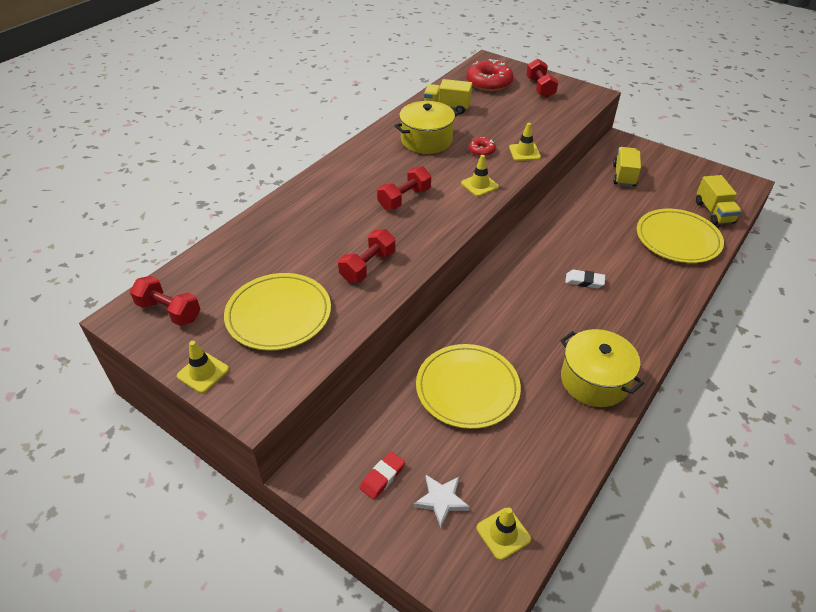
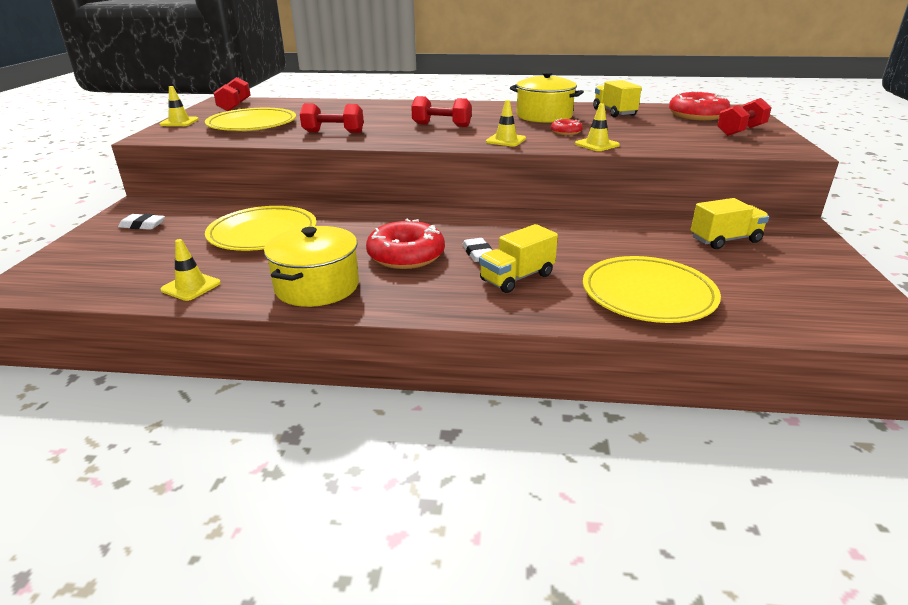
camera: 60 degrees right, 15 degrees down
(382, 477) = (142, 225): red eraser -> white eraser
(441, 500) = (123, 250): white star -> none
(503, 533) = (89, 281): yellow traffic cone -> yellow traffic cone (191, 286)
(566, 317) = (406, 255): none -> red donut
(714, 212) = (762, 311): yellow truck -> yellow truck (517, 278)

